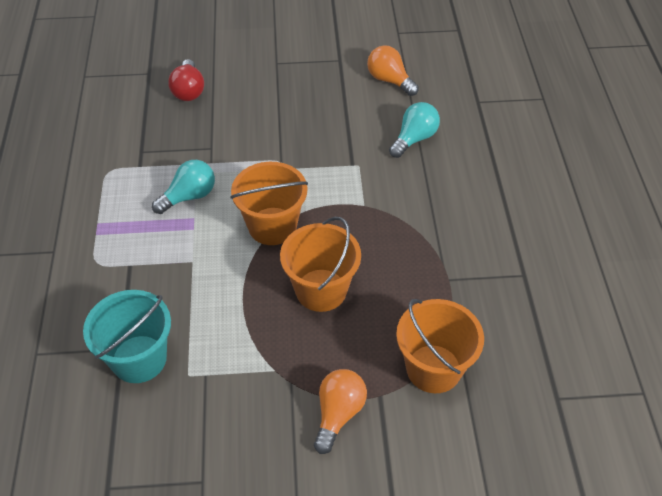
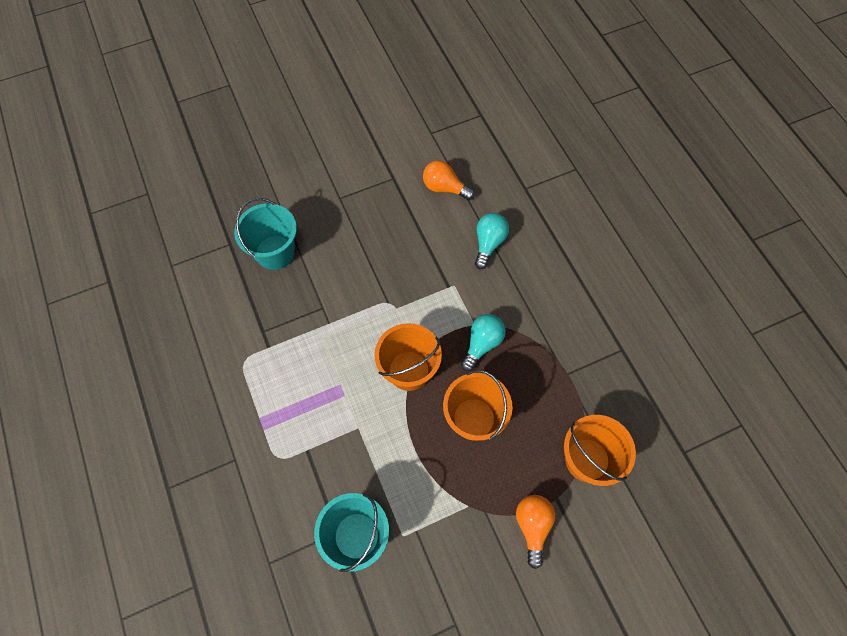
camera: 20 degrees left, 15 degrees up
(188, 91) = (275, 252): red light bulb -> turquoise bucket
(189, 196) = (326, 364): turquoise light bulb -> turquoise light bulb (482, 344)

